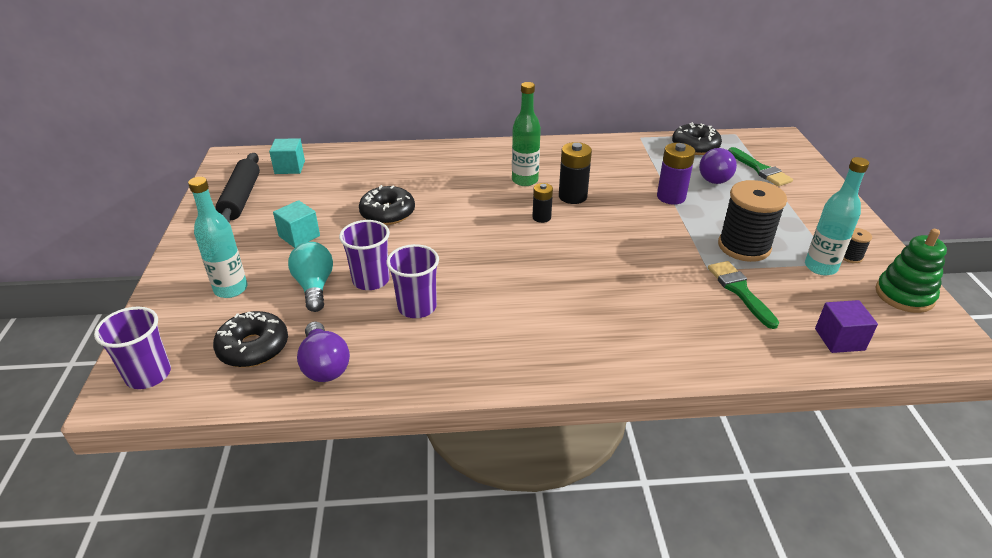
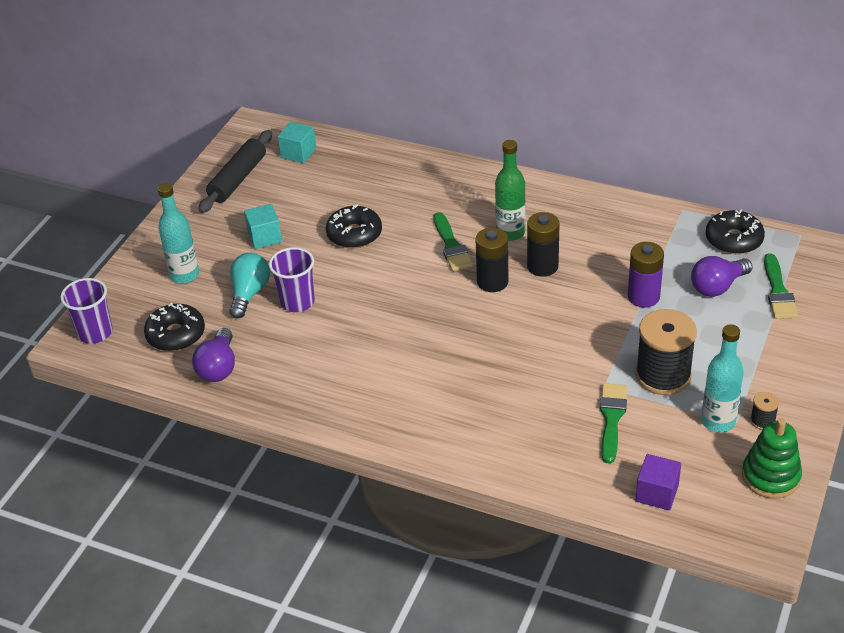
camera: 30 degrees right, 5 degrees up
(417, 307) = (318, 340): purple cup -> none
(483, 201) = (451, 246): none -> green brush
(541, 217) = (492, 282): black battery -> black battery, size x1.60

